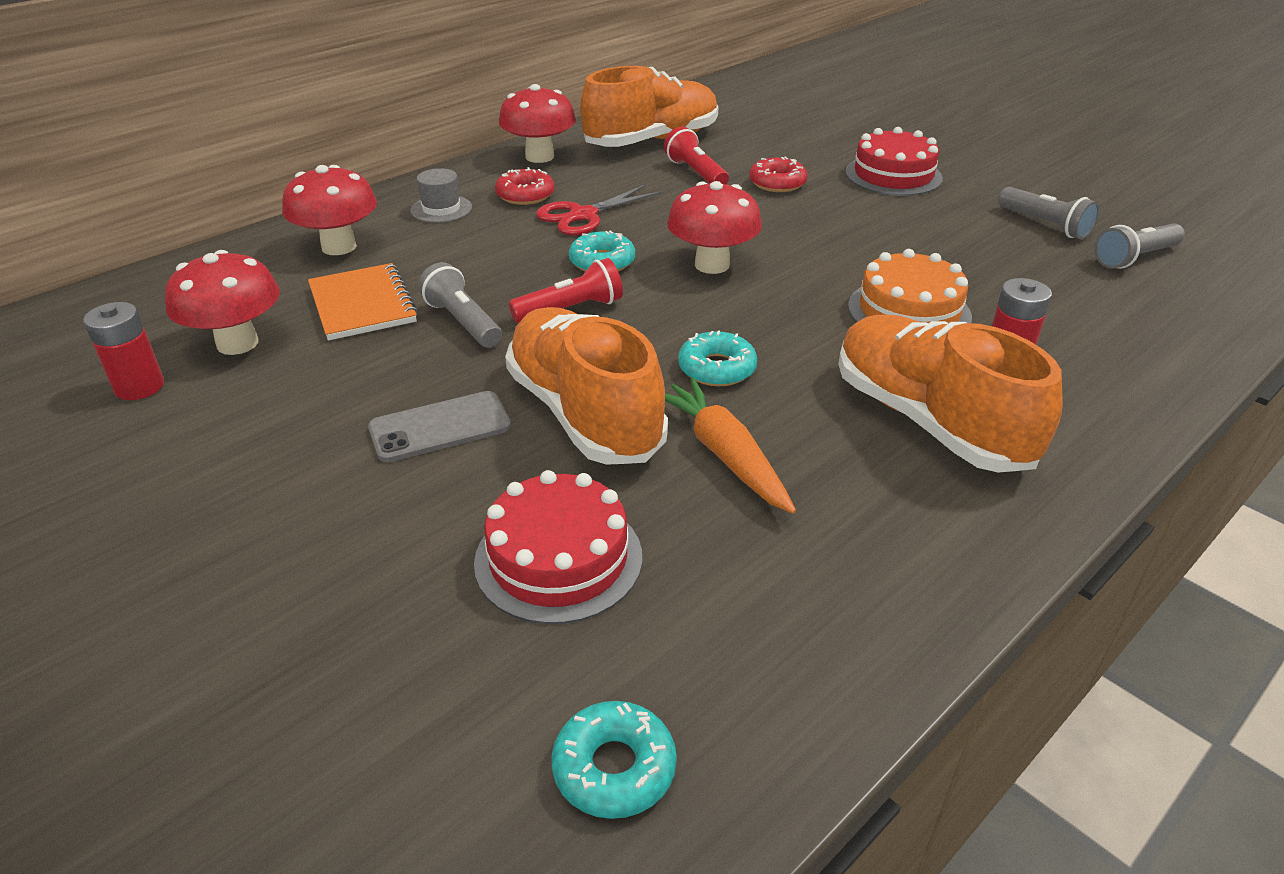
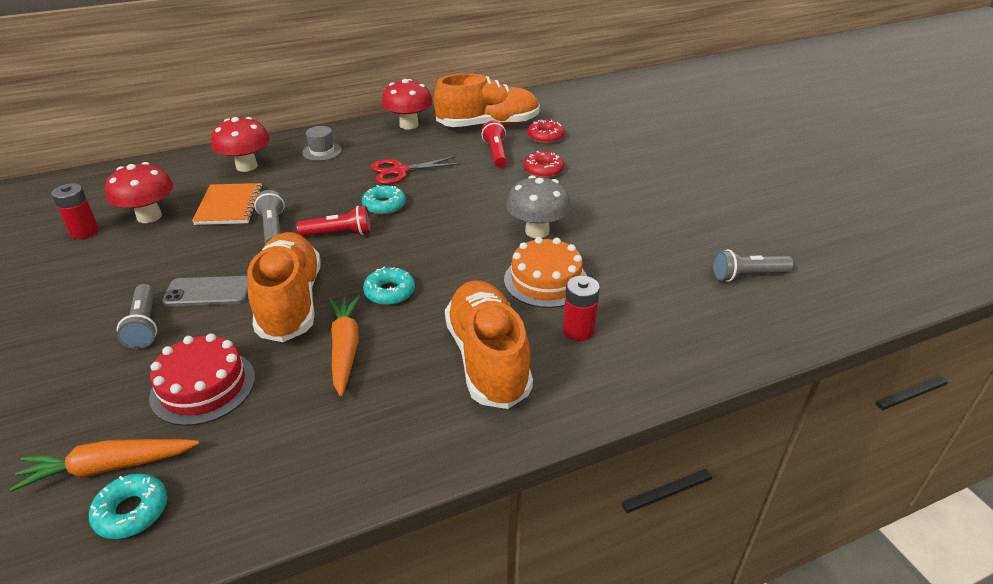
camera: 20 degrees right, 0 degrees up
(513, 716) = (109, 467): none -> orange carrot
(525, 195) = (378, 150): red donut -> red donut (545, 137)
(712, 265) = (448, 221): red mushroom -> none
(840, 256) = (537, 231): none -> grey mushroom
(893, 175) = (629, 178): red cake -> none
(1045, 225) = (704, 237): grey flashlight -> grey flashlight (144, 325)

